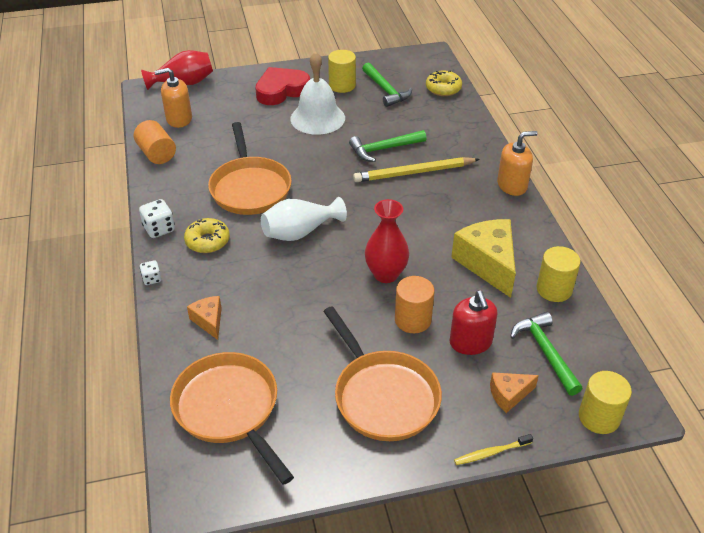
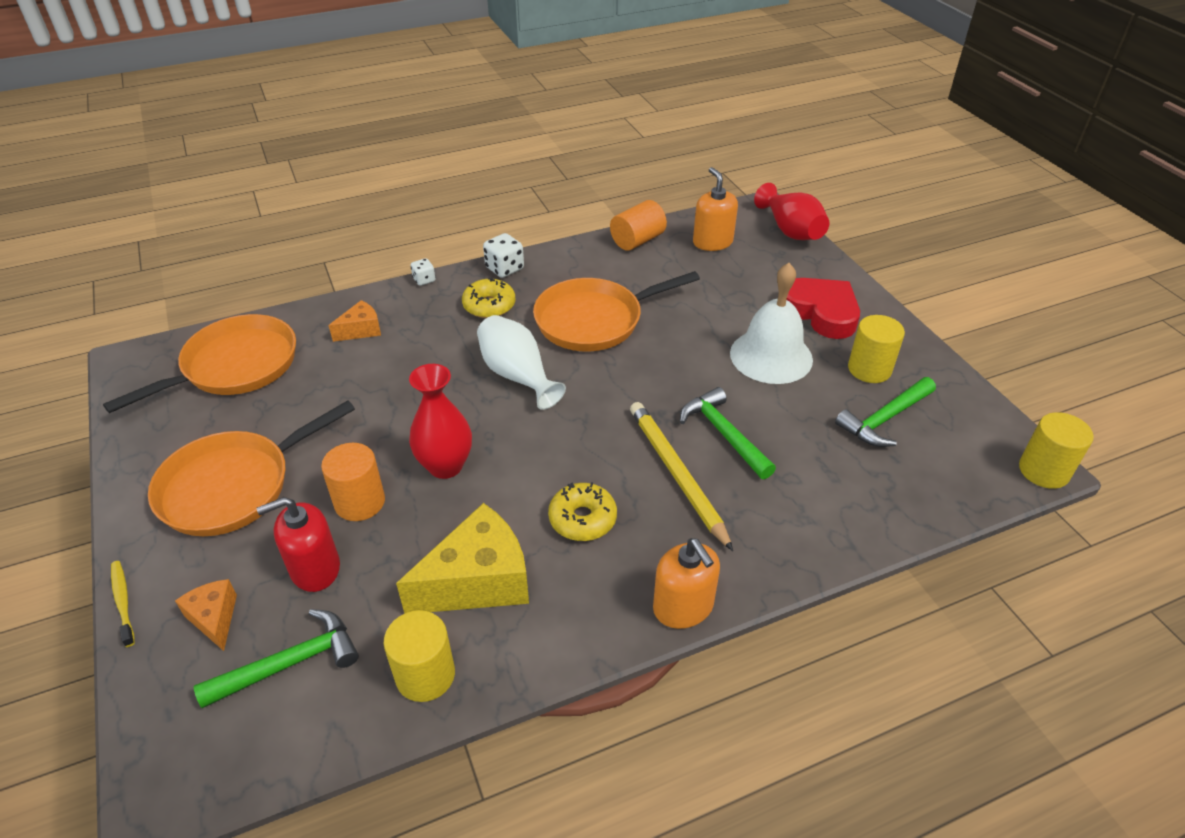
camera: 80 degrees right, 0 degrees up
(443, 89) = (933, 491): yellow donut -> yellow donut (582, 519)
(599, 417) = (154, 737): yellow cylinder -> yellow cylinder (1043, 471)

